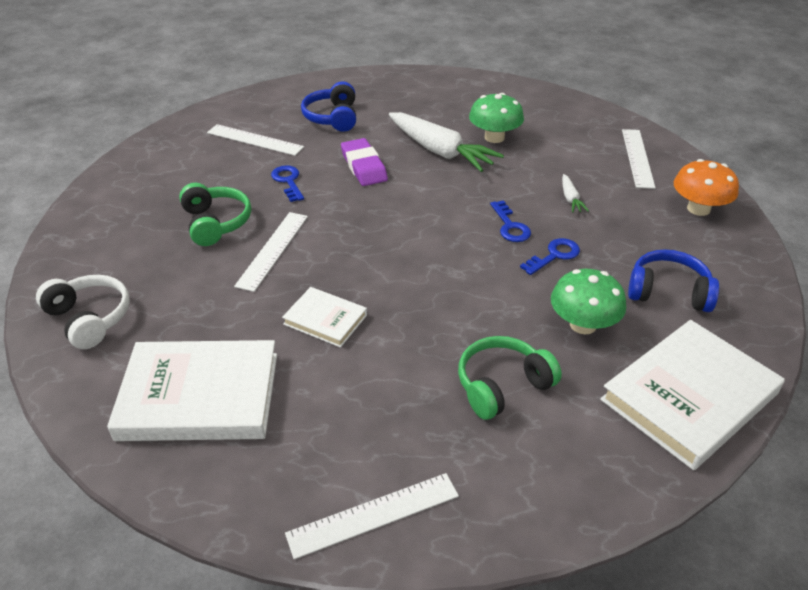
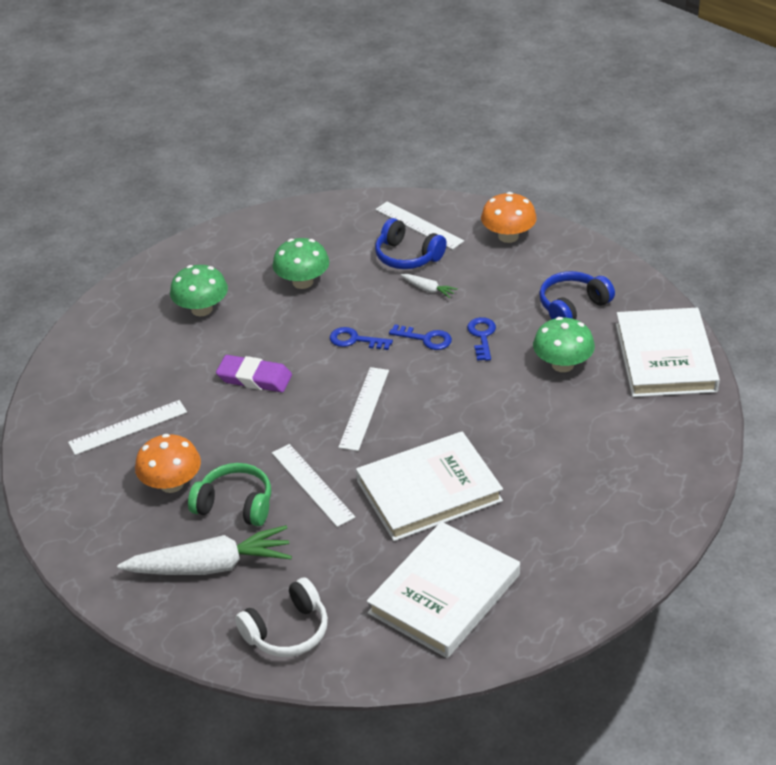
camera: 50 degrees left, 0 degrees up
(89, 319) = (287, 631): white headphones -> white headphones turned 150 degrees clockwise
(213, 184) = (171, 484): none -> orange mushroom
(288, 181) = (223, 434): blue key -> blue key (355, 340)
(325, 319) = (429, 491): white book -> white book, size x1.93
(333, 117) = (152, 360): blue headphones -> blue headphones (407, 256)
(373, 515) = (629, 549): white ruler -> white ruler (364, 408)
(409, 112) = (202, 309): none -> green mushroom
(440, 151) = (285, 323): white carrot -> white carrot (211, 566)
(502, 386) = (580, 434): green headphones -> none

